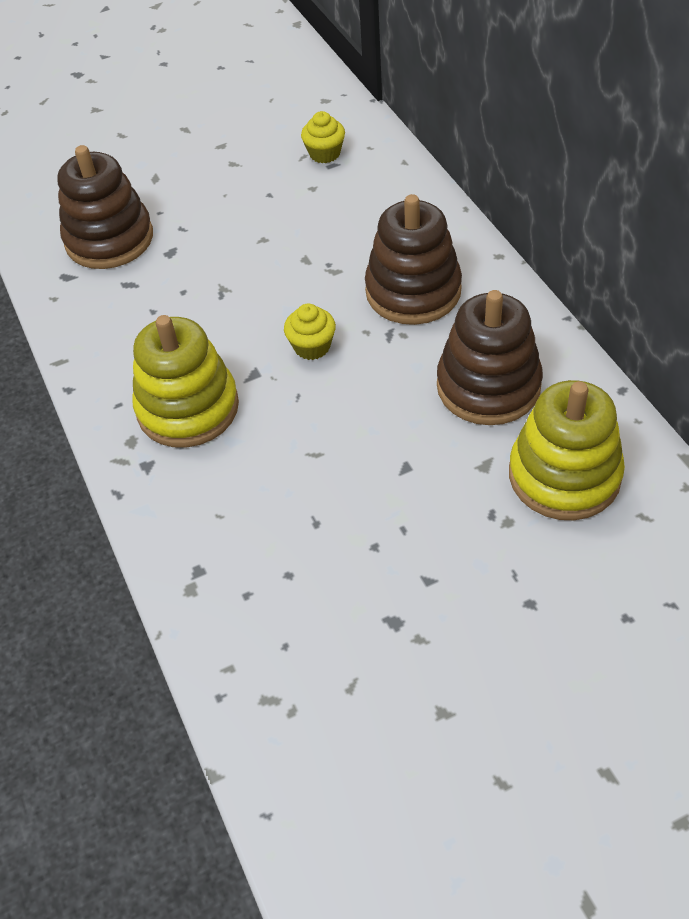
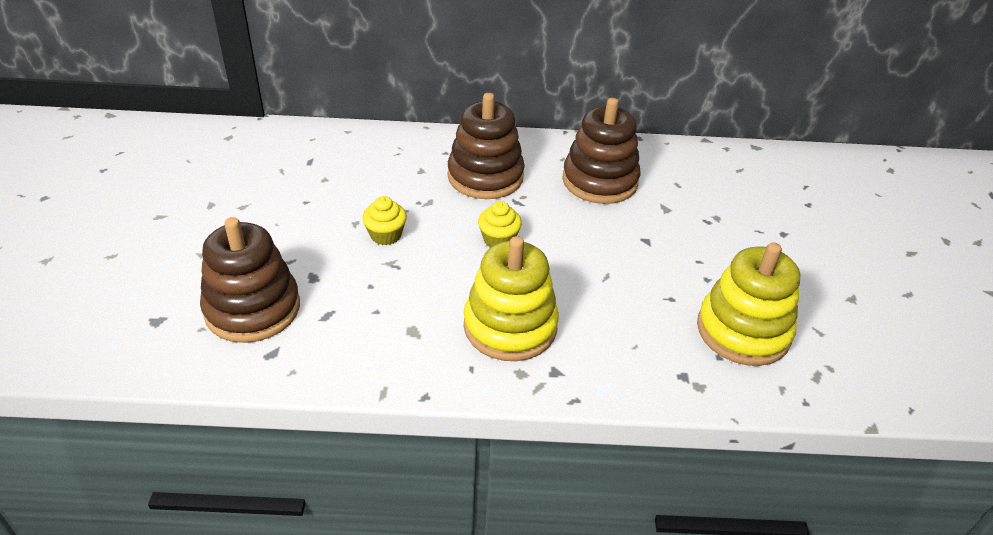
camera: 70 degrees left, 10 degrees down
(324, 153) = (292, 159): yellow cupcake -> yellow cupcake (385, 235)
(564, 475) = (693, 183): yellow stacking toy -> yellow stacking toy (743, 331)

